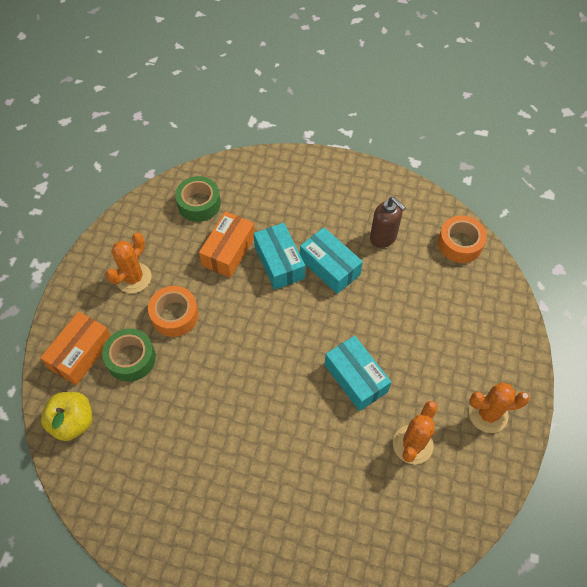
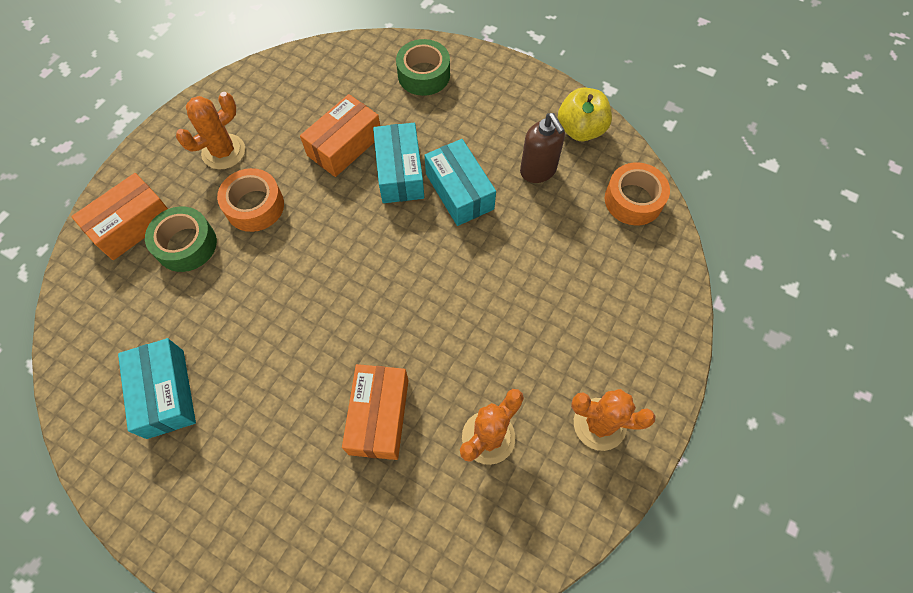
camera: 15 degrees right, 5 degrees up
(73, 422) = (93, 302): yellow apple -> yellow apple (580, 130)
(199, 204) = (330, 83): green tape -> green tape (424, 75)
(328, 450) = (379, 416): none -> orange box
(355, 378) = (444, 335): turquoise box -> turquoise box (165, 393)

